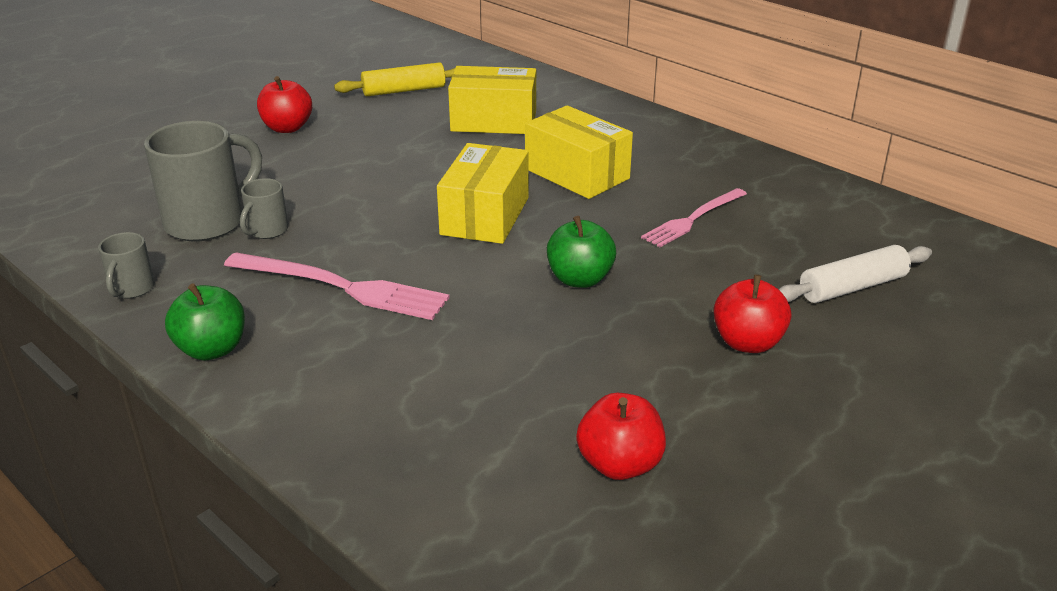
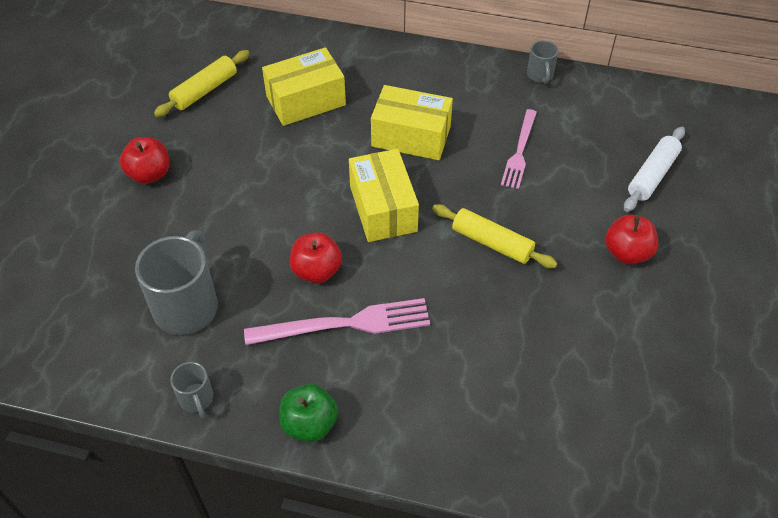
camera: 30 degrees left, 20 degrees up
(267, 231) = (241, 294): grey mug -> grey mug (540, 75)
(580, 279) = (492, 243): green apple -> yellow rolling pin
(619, 464) = (626, 386): red apple -> red apple (316, 270)

